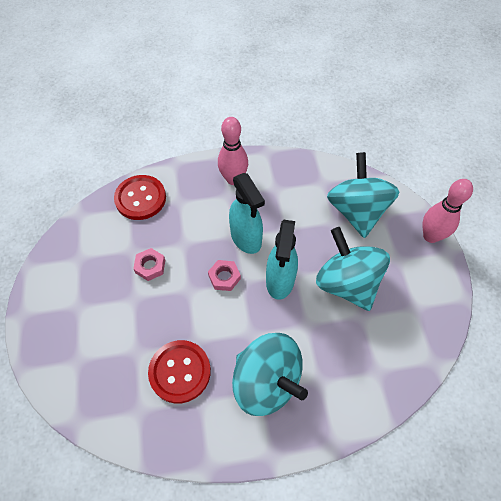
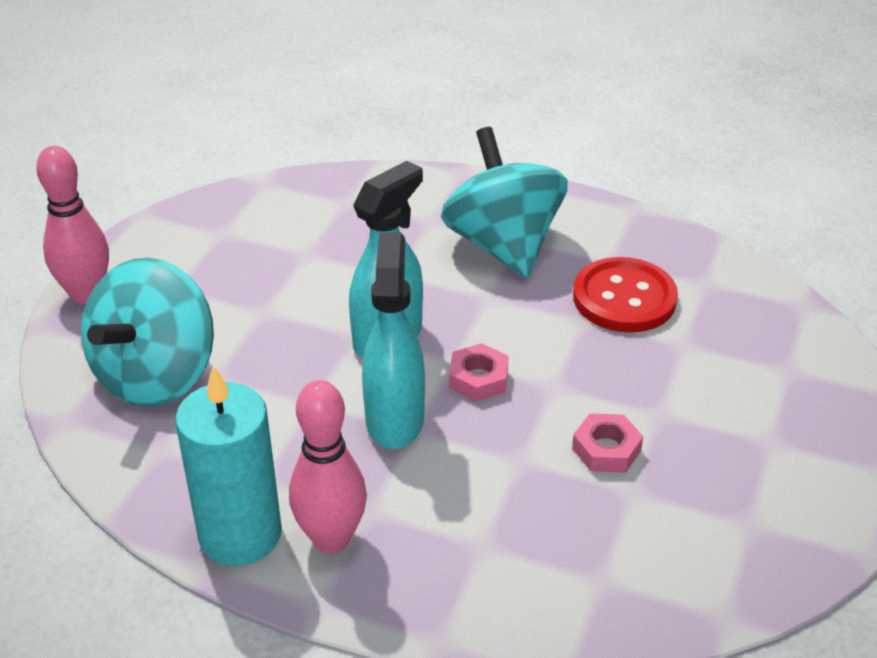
camera: 150 degrees left, 20 degrees down
(140, 198) = (566, 590): red button -> none
(265, 166) = (240, 534): none -> turquoise candle
(347, 283) = (286, 294): turquoise spinning top -> none

